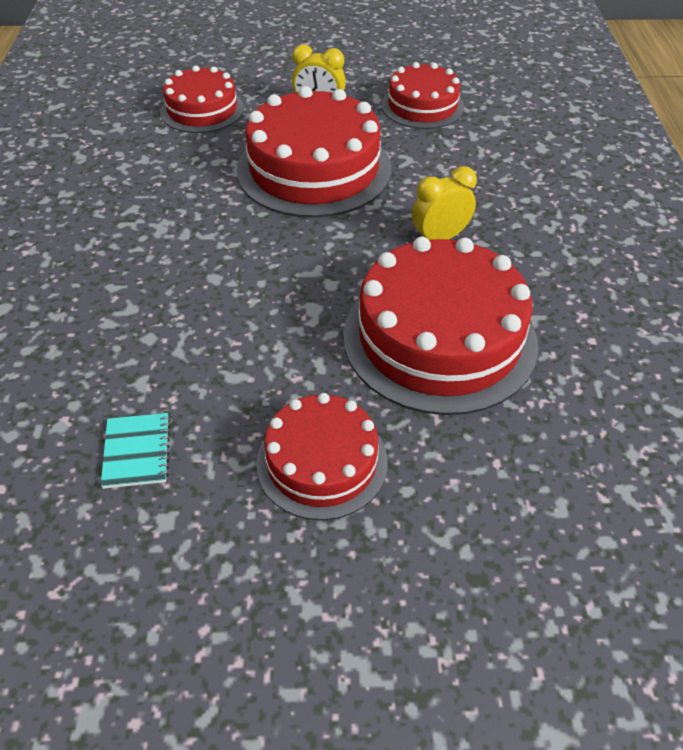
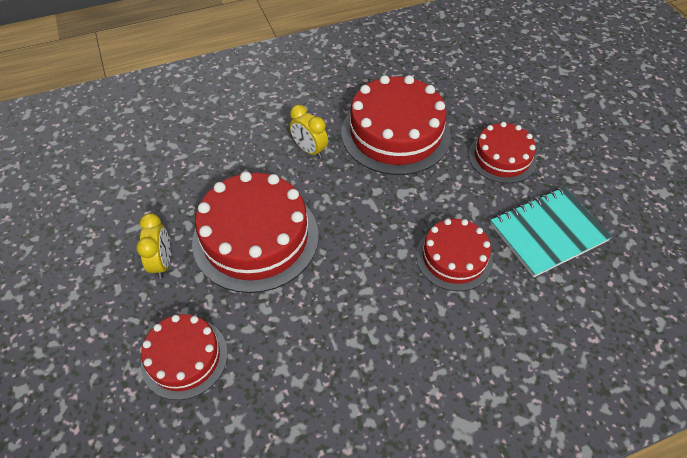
camera: 110 degrees left, 5 degrees up
(137, 452) = (548, 233): turquoise notebook -> turquoise notebook, size x2.04
(422, 106) = (143, 194): red cake -> red cake (454, 257)

